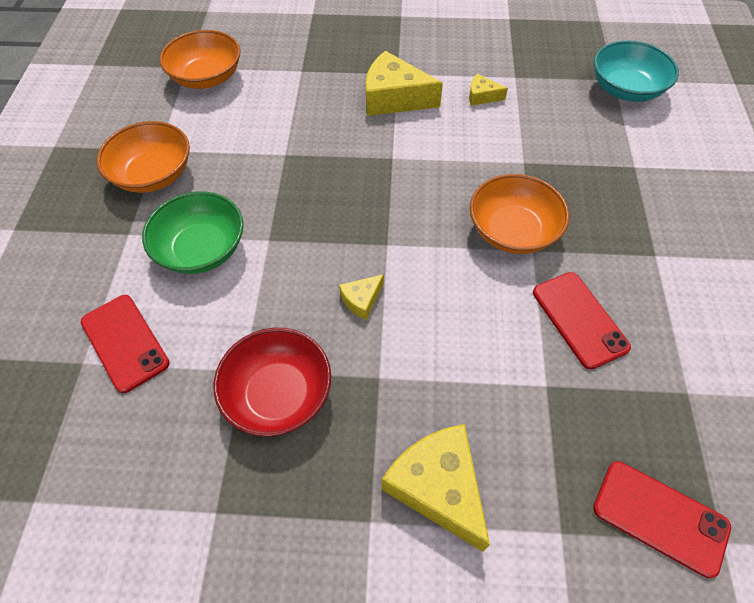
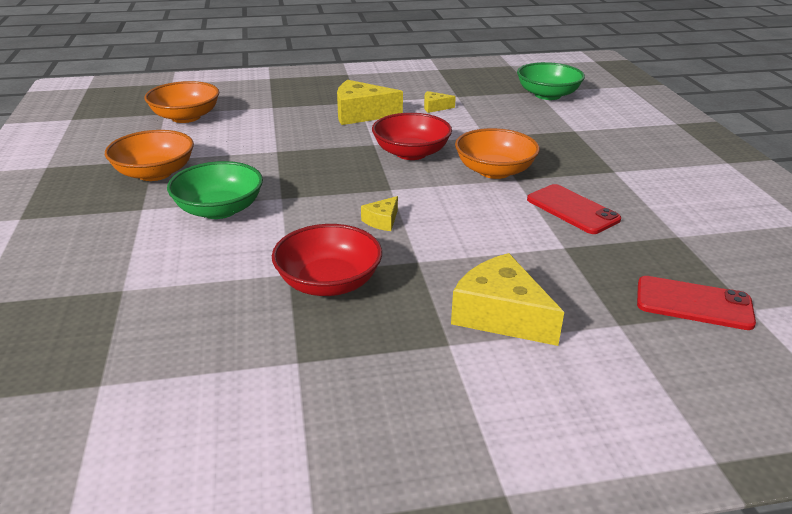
camera: 15 degrees left, 25 degrees down
(125, 342) = (163, 272): red phone -> none
(428, 181) = (411, 153): none -> red bowl
(626, 89) = (547, 95): turquoise bowl -> green bowl

